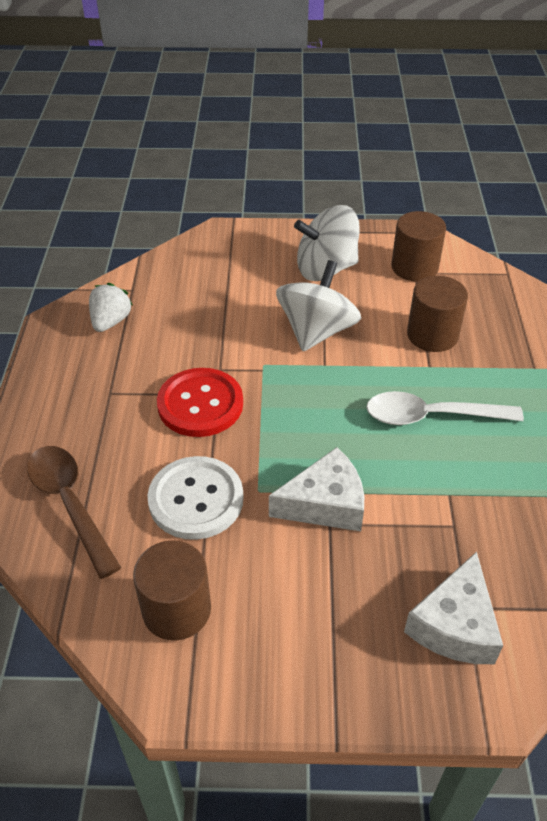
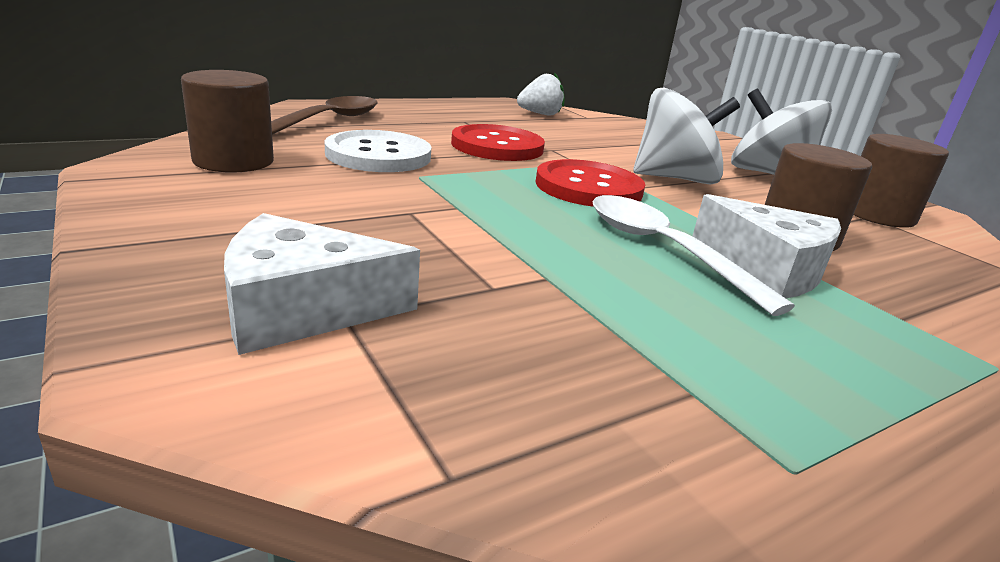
camera: 55 degrees right, 20 degrees down
(317, 394) = (588, 187): none -> red button
(325, 504) = (437, 206): white cheese -> white cheese (768, 268)

